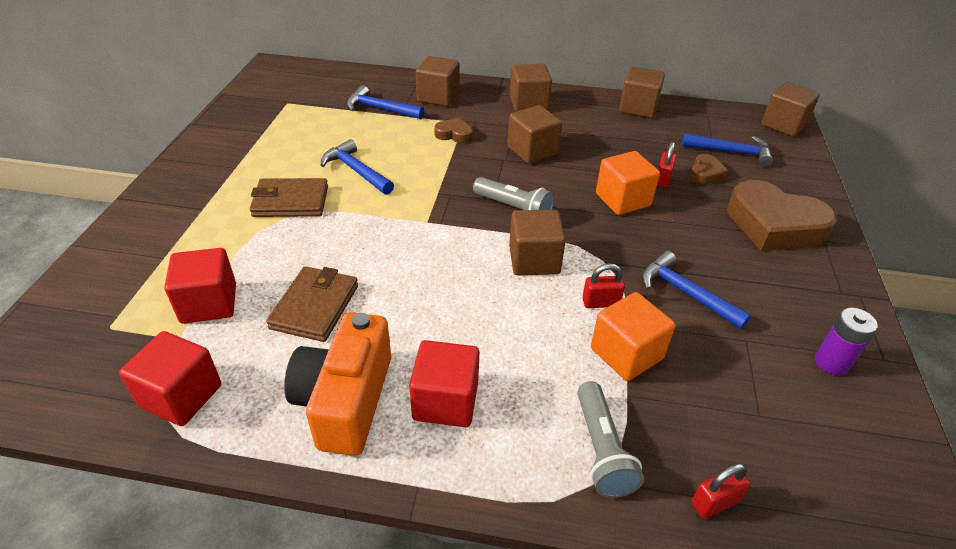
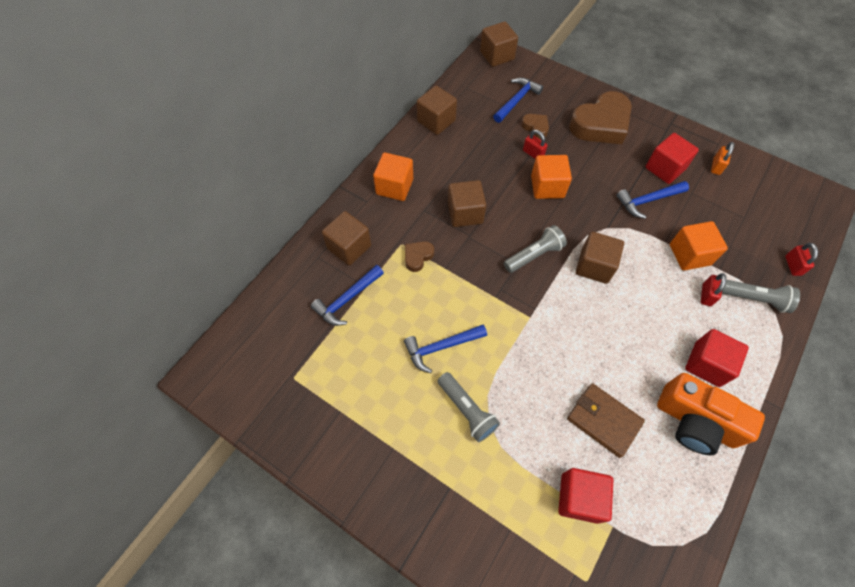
camera: 65 degrees left, 20 degrees up
(181, 396) = (671, 529): red cube -> red cube (665, 168)
(290, 201) = (467, 410): brown wallet -> grey flashlight
(528, 104) = (394, 186): brown cube -> orange cube
(600, 302) = (645, 247): red padlock -> red padlock (706, 295)
(831, 363) = (716, 166): purple battery -> orange padlock

